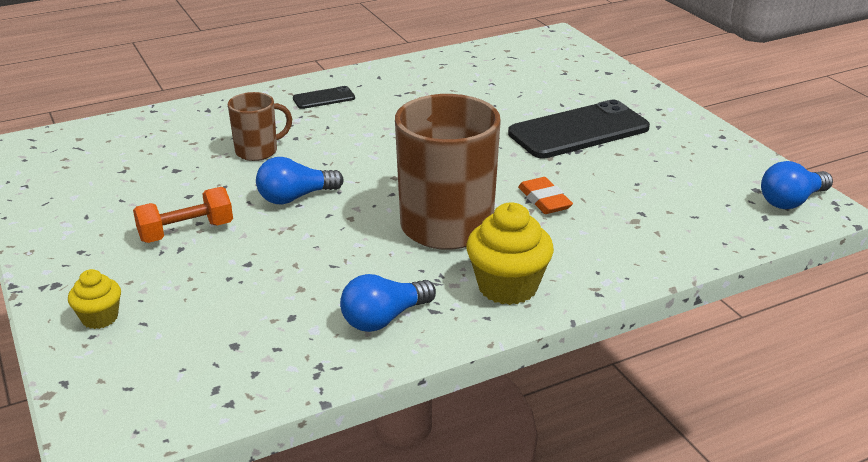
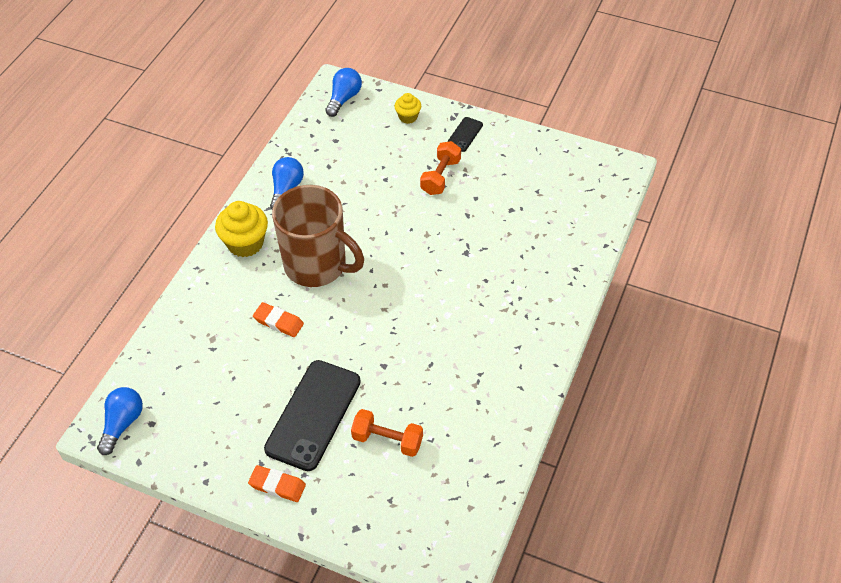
camera: 140 degrees right, 20 degrees up
(258, 151) = (489, 253): brown mug -> none
(295, 197) = (419, 233): blue light bulb -> blue light bulb (344, 99)
(324, 98) = (522, 332): black phone -> black phone (464, 134)
(528, 95) = (387, 440): none -> orange dumbbell
(654, 110) = (277, 485): none -> orange eraser

